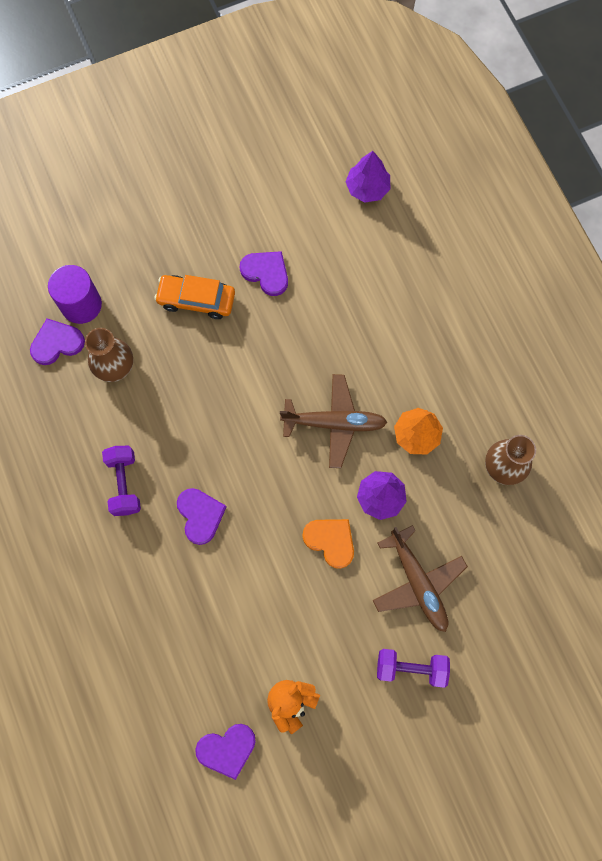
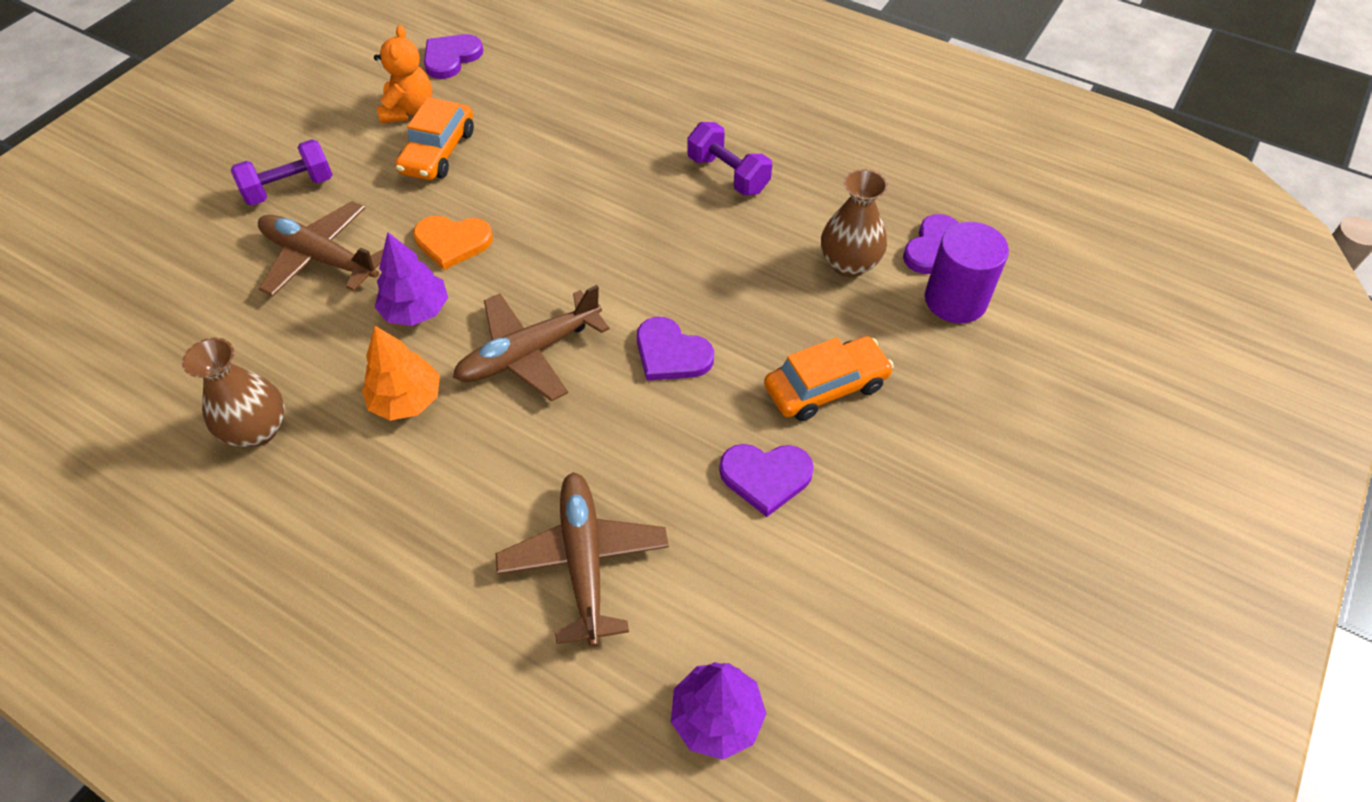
camera: 145 degrees right, 20 degrees down
(200, 515) = (621, 191): purple heart -> purple heart (671, 353)
(294, 638) = (438, 152): none -> orange car
(379, 286) = (584, 561): none -> brown plane

